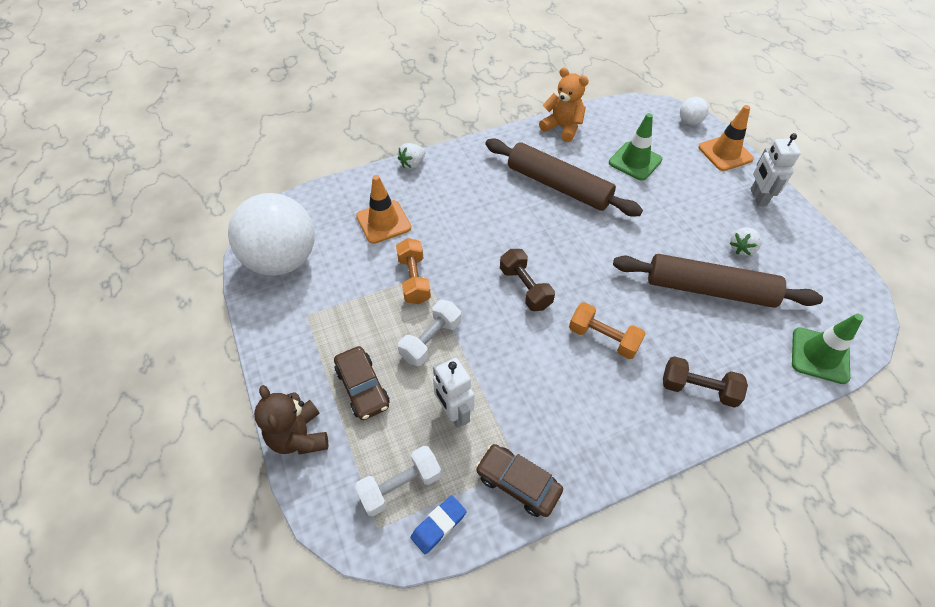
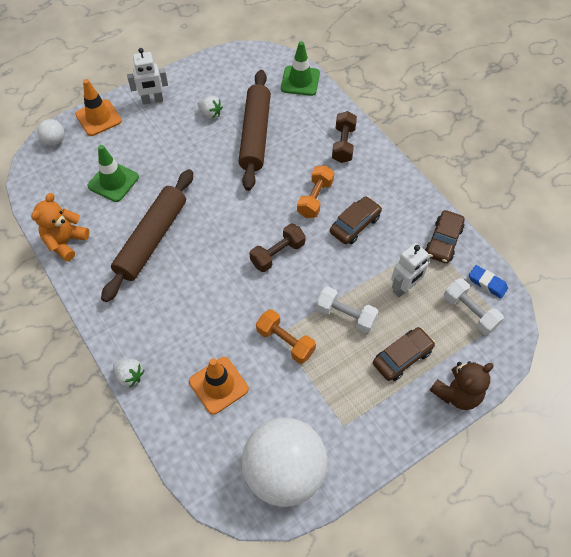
camera: 100 degrees left, 5 degrees up
(414, 279) = (285, 341): orange dumbbell -> orange dumbbell turned 60 degrees clockwise
(558, 375) = (355, 225): none -> brown car

